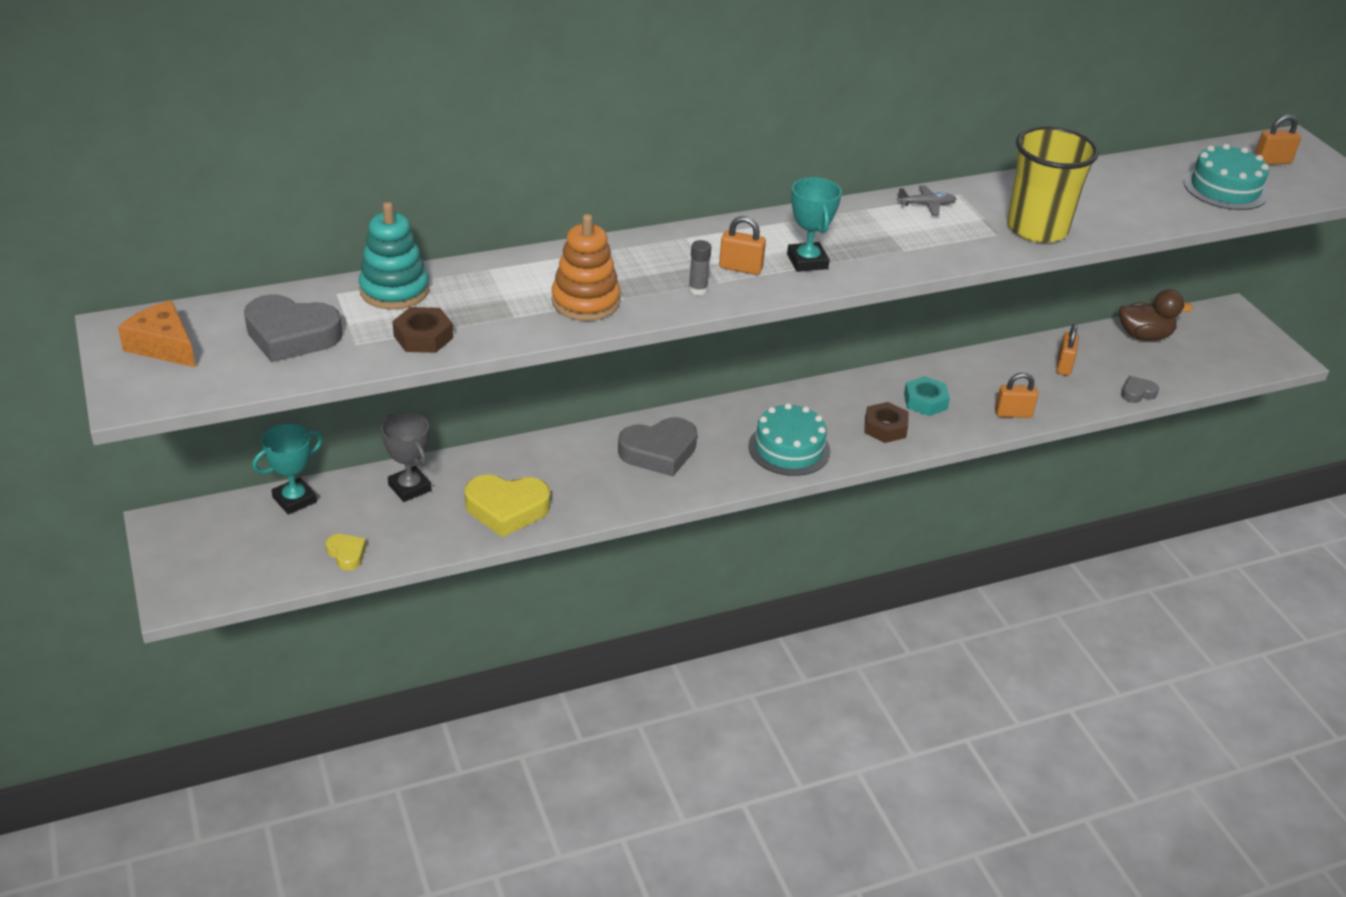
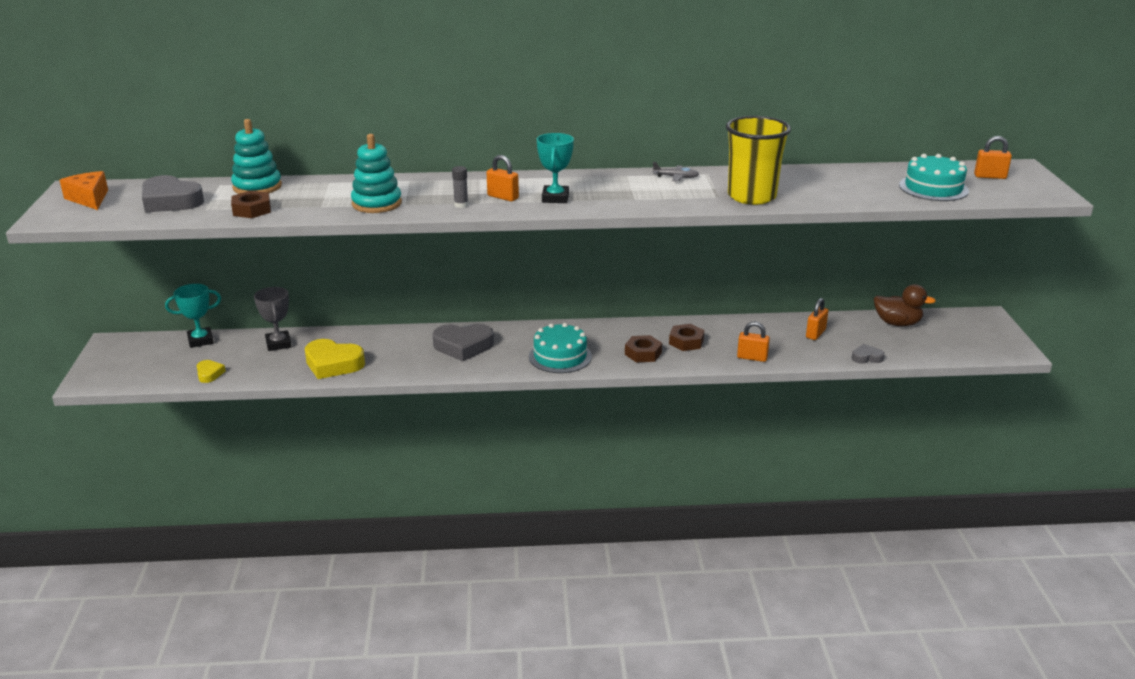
camera: 20 degrees right, 10 degrees down
(585, 302) = (376, 203): orange stacking toy -> turquoise stacking toy
(925, 401) = (686, 342): turquoise nut -> brown nut

